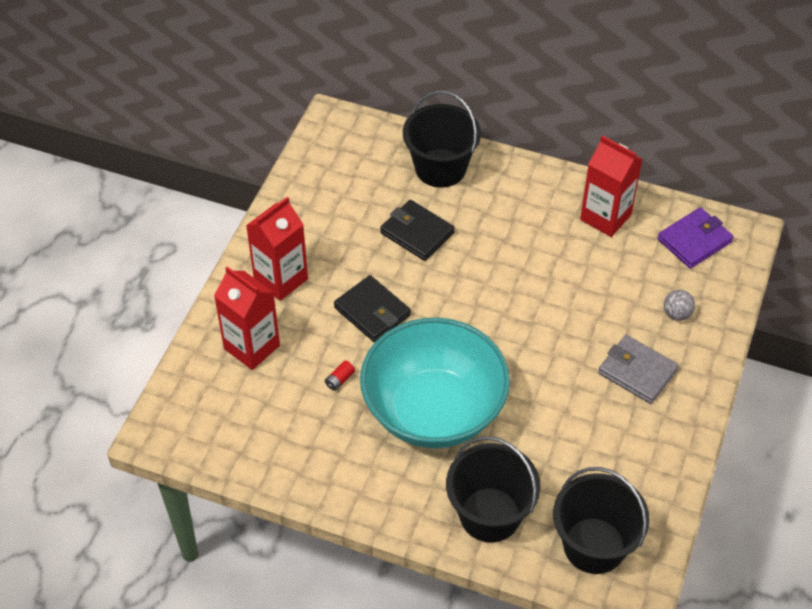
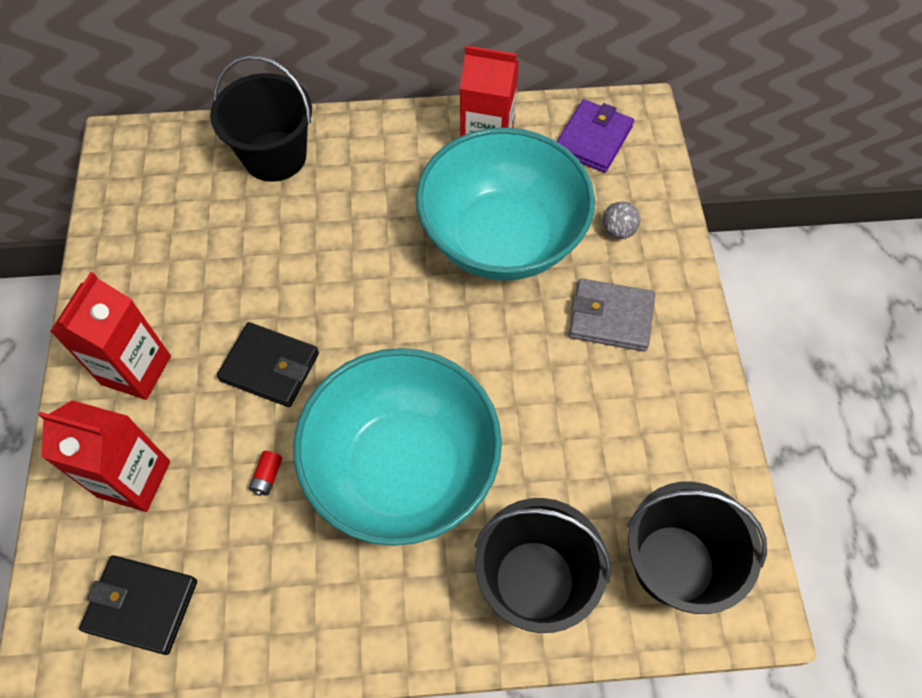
camera: 25 degrees left, 10 degrees up
(417, 233) = (281, 245): black wallet -> black wallet (142, 605)
(583, 287) = (502, 238): none -> turquoise bowl

